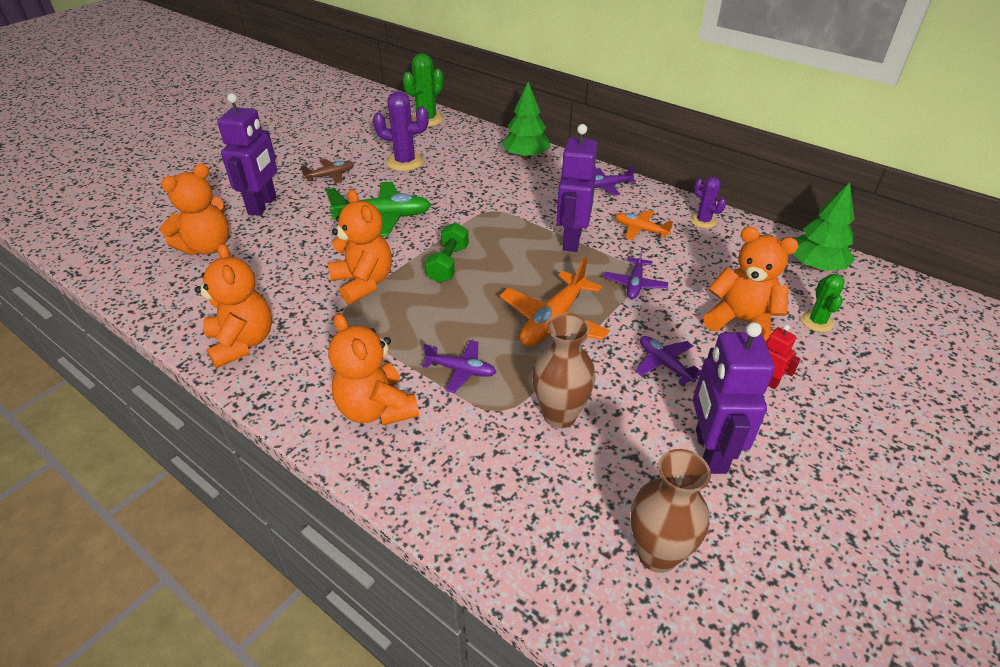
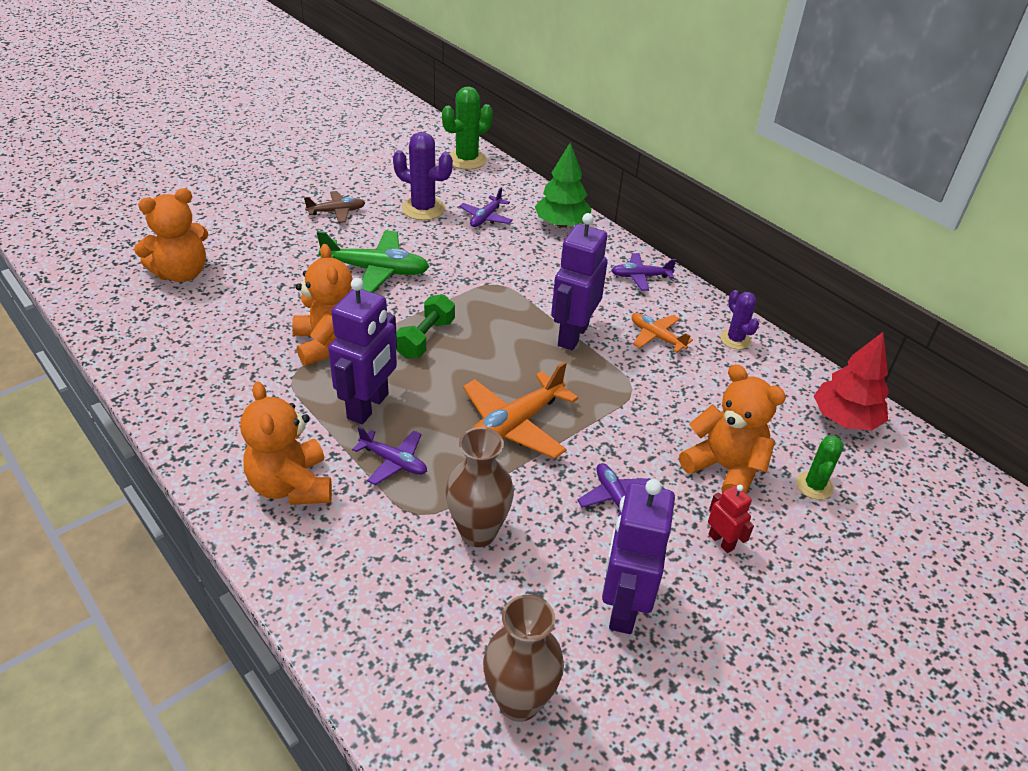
camera: 10 degrees right, 0 degrees up
(242, 343) = (183, 387): orange teddy bear -> none
(263, 205) = (254, 235): purple robot -> purple robot (368, 406)
(634, 284) = (622, 401): purple plane -> purple plane (486, 218)
(815, 266) = (845, 419): green tree -> red tree

